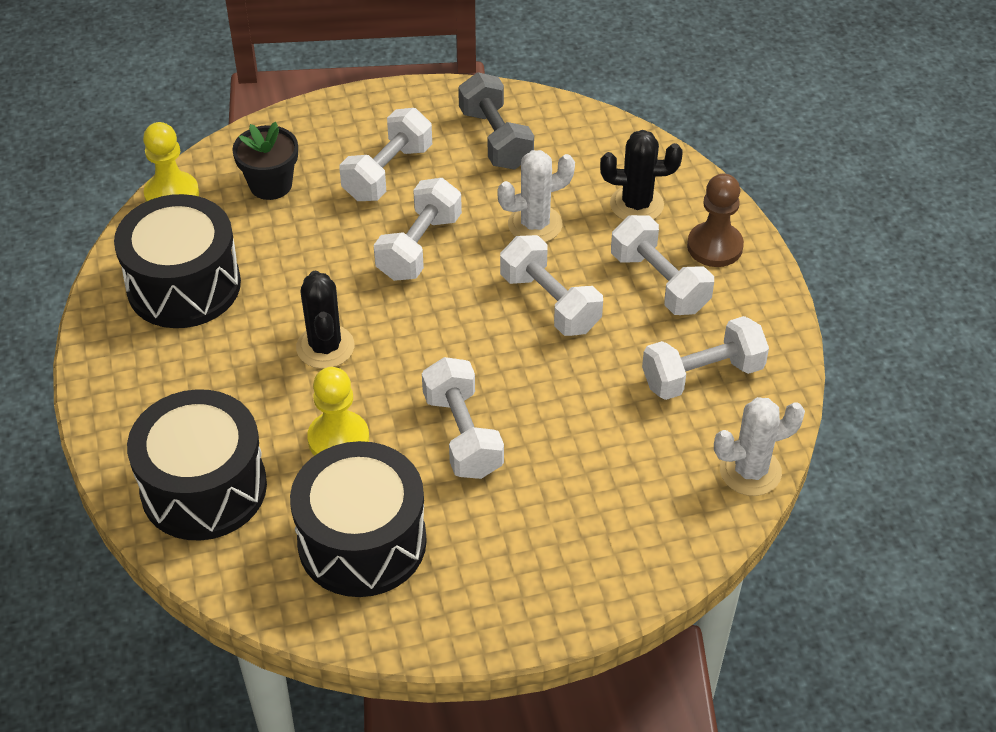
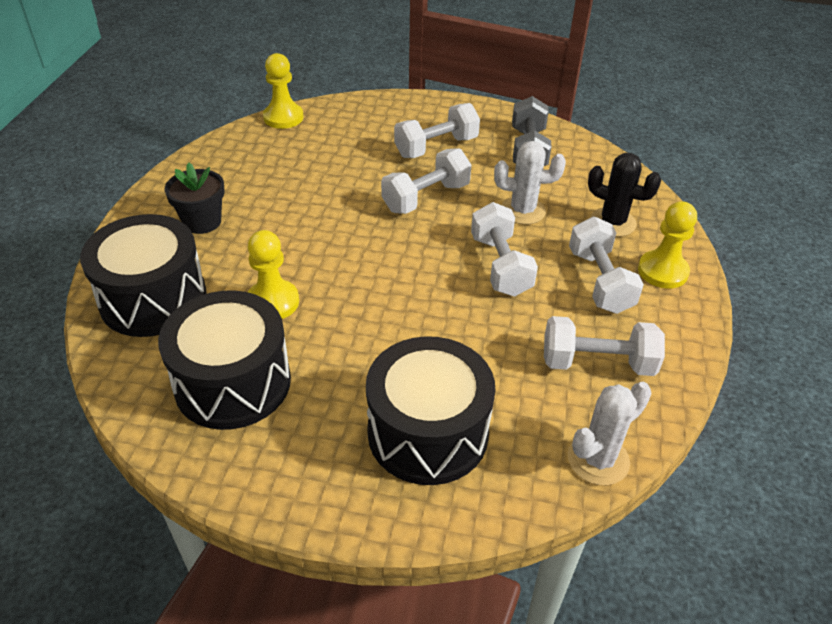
camera: 25 degrees right, 5 degrees down
(184, 285) = (248, 169): black drum -> black drum (428, 432)
(270, 185) = (351, 131): black flower pot -> black flower pot (202, 222)
(325, 347) = (311, 238): black cactus -> none
(462, 435) = (368, 334): white dumbbell -> none
(714, 246) = (662, 271): brown pawn -> yellow pawn
(750, 471) = (598, 459): white cactus -> white cactus turned 45 degrees counterclockwise

